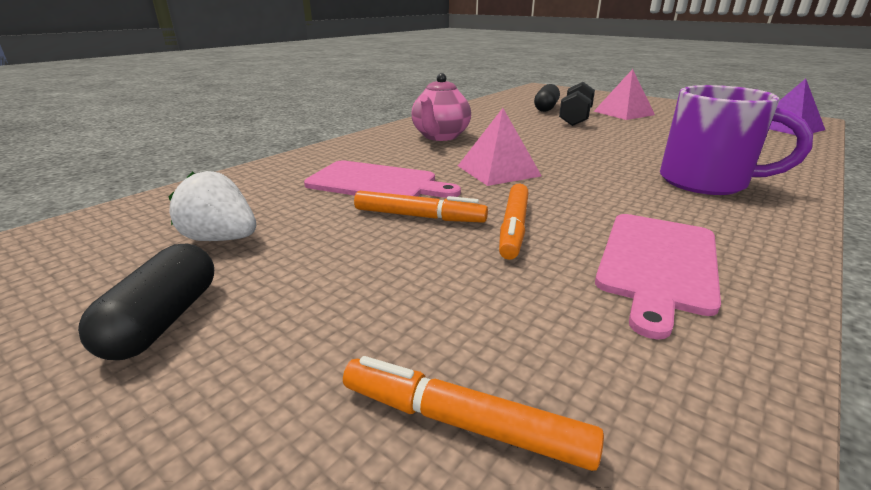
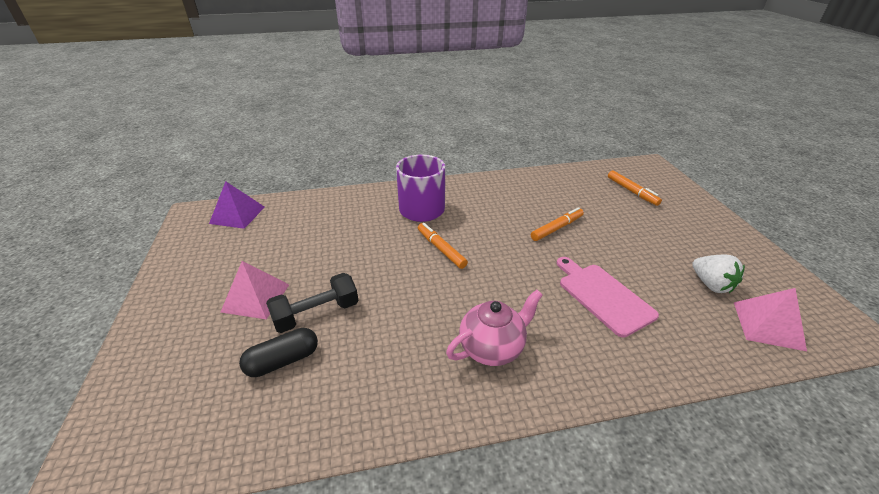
camera: 140 degrees left, 10 degrees up
(164, 320) = (723, 248): black capsule -> none
(419, 216) = (596, 254): orange marker -> orange marker (441, 249)
(498, 170) = (510, 269): pink pyramid -> pink pyramid (768, 325)
(657, 263) = (526, 195): pink cutting board -> none

